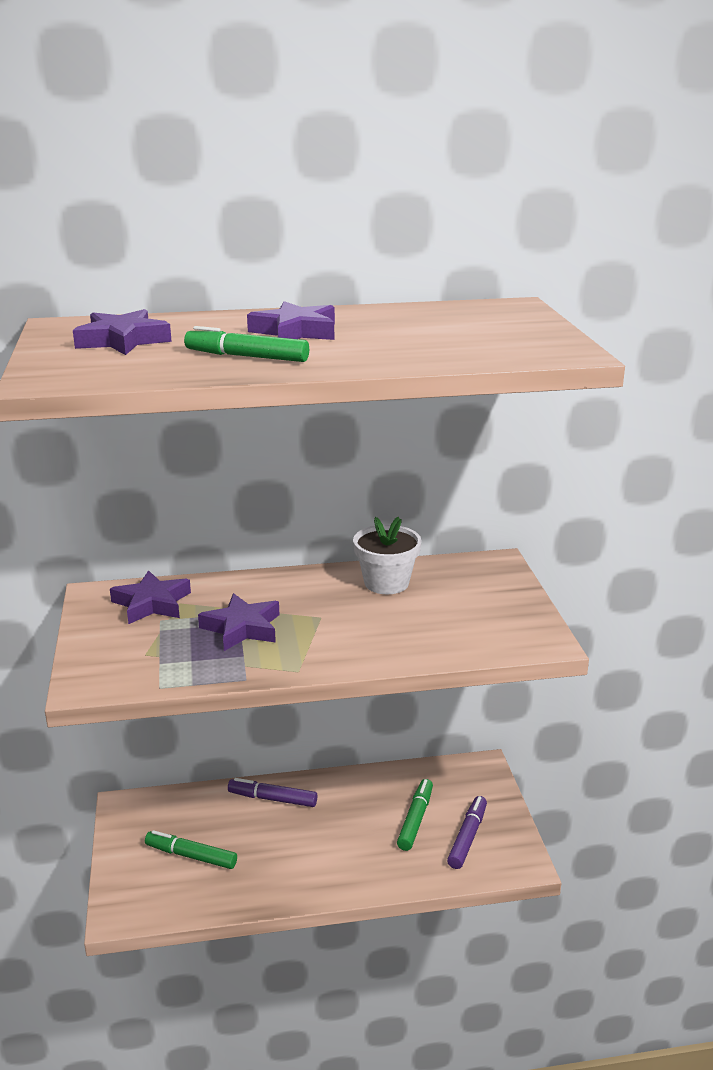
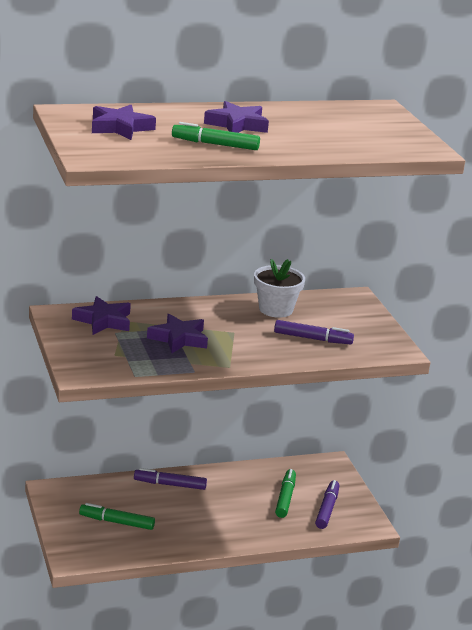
camera: 10 degrees left, 0 degrees up
(426, 625) = (313, 338): none -> purple marker

